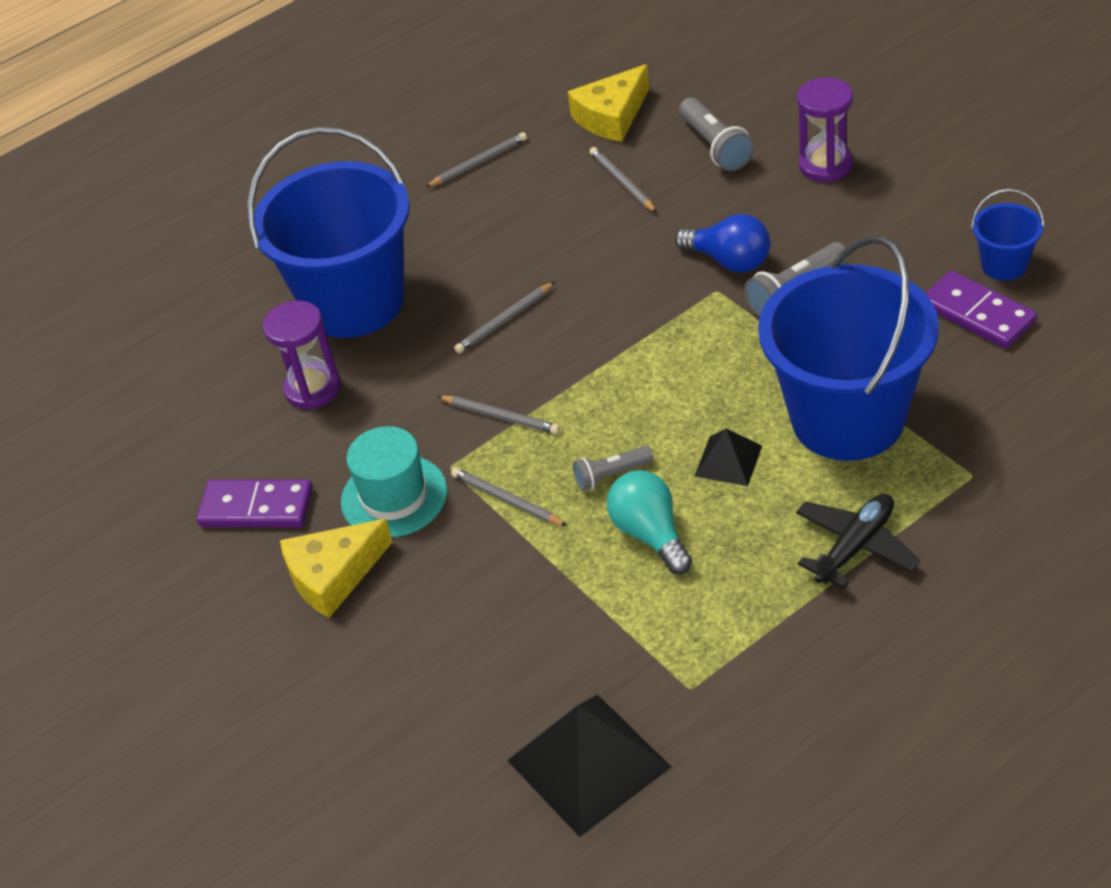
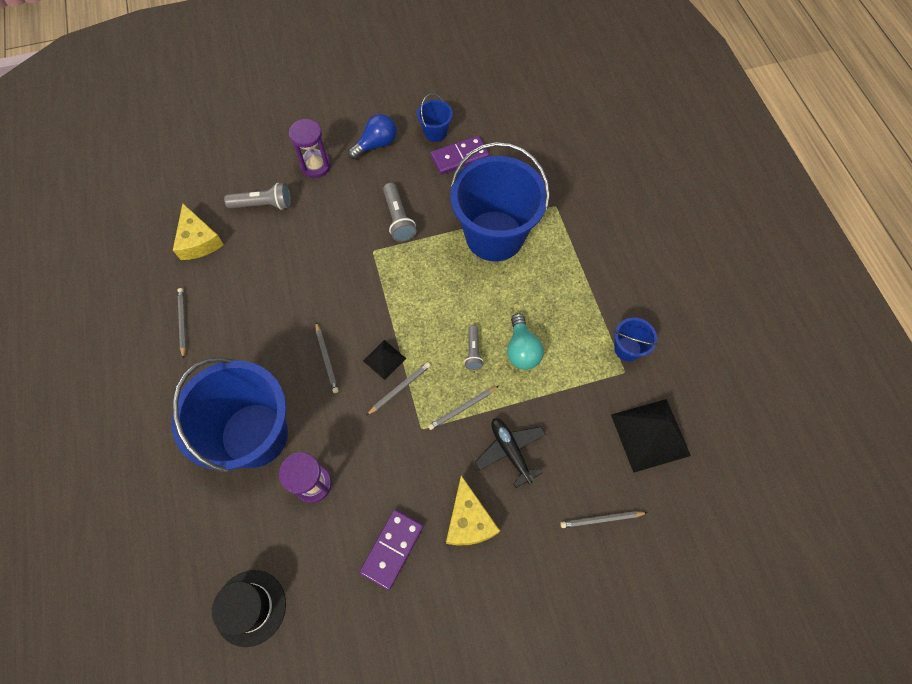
camera: 75 degrees left, 20 degrees up
(128, 402) = (250, 607): none -> black hat
(394, 496) = (427, 466): turquoise hat -> none
(622, 182) = (258, 258): grey pencil -> grey pencil (601, 519)
(650, 534) = (522, 350): turquoise light bulb -> turquoise light bulb turned 90 degrees counterclockwise
(728, 460) = (493, 296): black pyramid -> black pyramid (384, 359)
(729, 261) = (355, 236): blue light bulb -> blue light bulb (376, 144)
(739, 677) = (627, 349): none -> blue bucket
(855, 546) = (574, 268): black plane -> black plane (510, 451)

